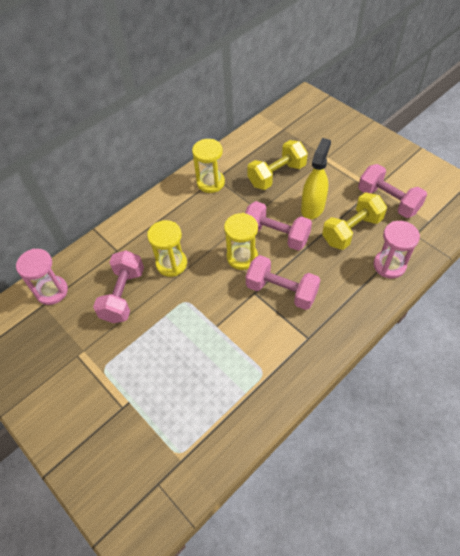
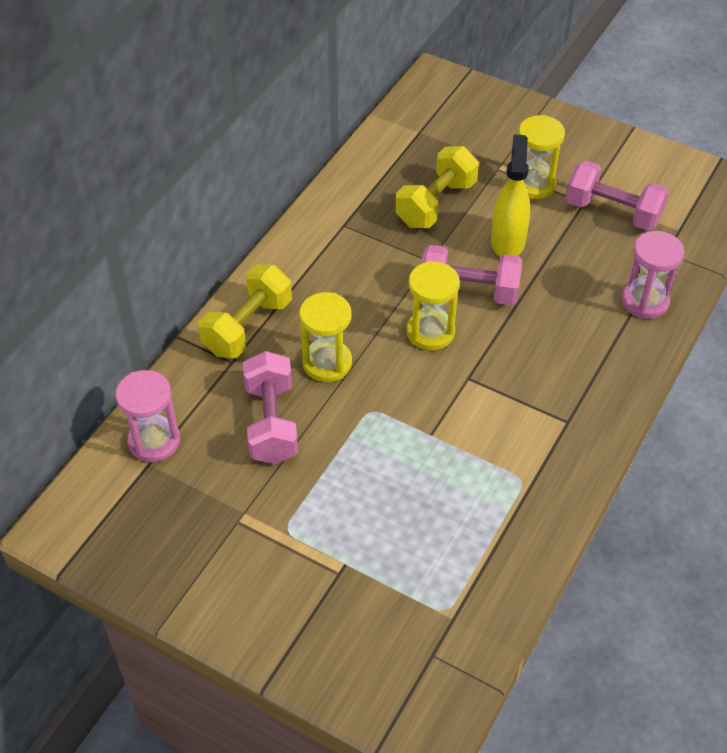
camera: 20 degrees left, 5 degrees down
(210, 183) = (338, 233): yellow hourglass -> yellow hourglass (534, 184)
(281, 291) = (506, 367): pink dumbbell -> none
(351, 230) = (576, 264): yellow dumbbell -> yellow dumbbell (248, 327)

